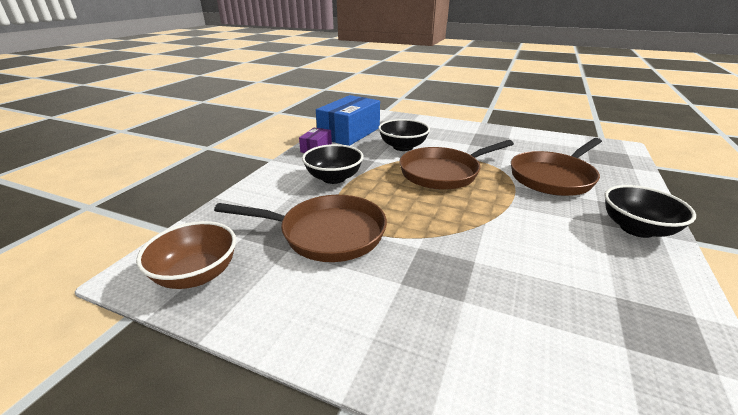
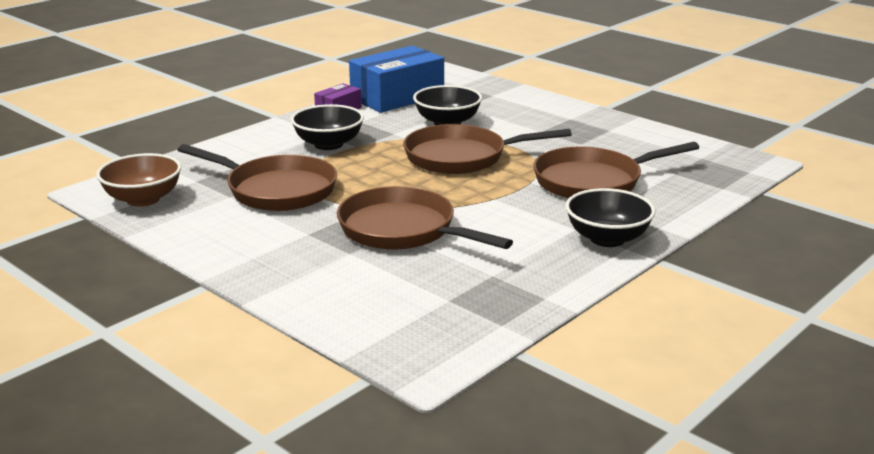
camera: 20 degrees right, 5 degrees down
(479, 257) = (403, 230): none -> brown pan

